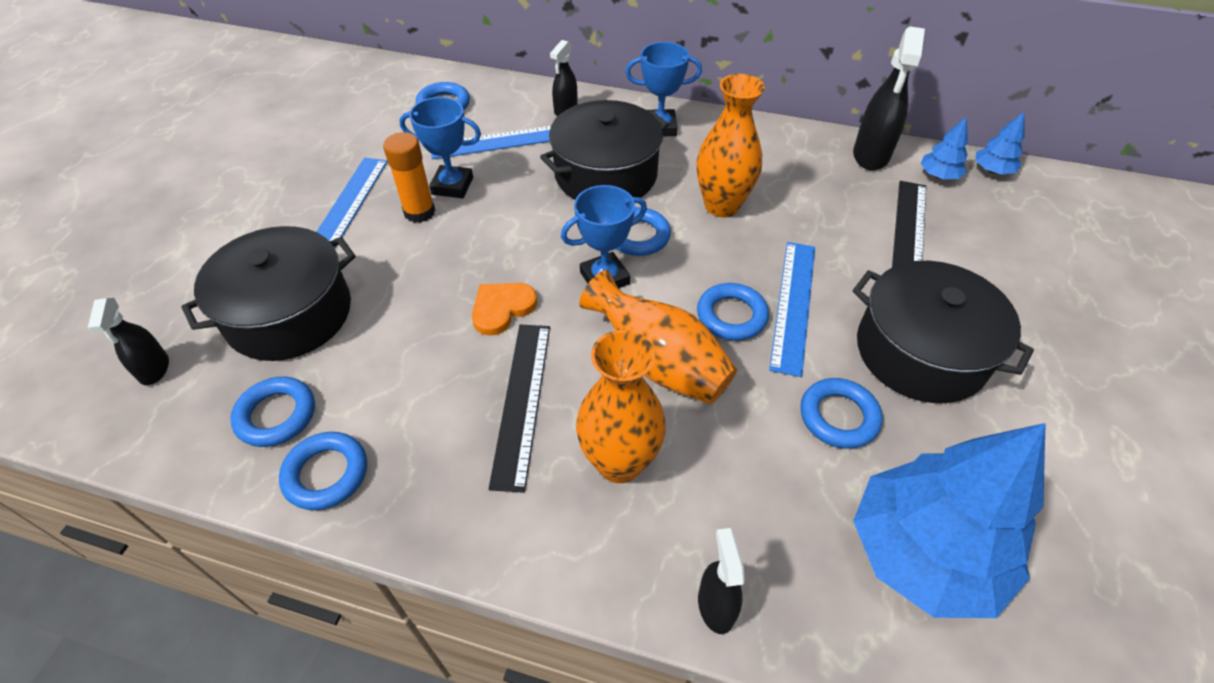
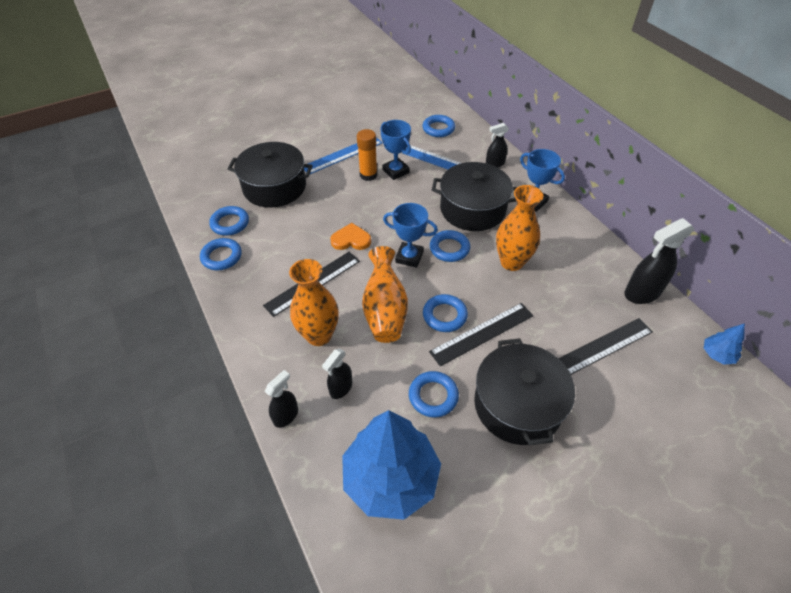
camera: 45 degrees right, 0 degrees up
(154, 369) = (213, 178): black spray bottle -> black spray bottle (340, 388)
(793, 305) = (482, 333): blue ruler -> black ruler
(938, 175) = (672, 332): blue tree -> none

